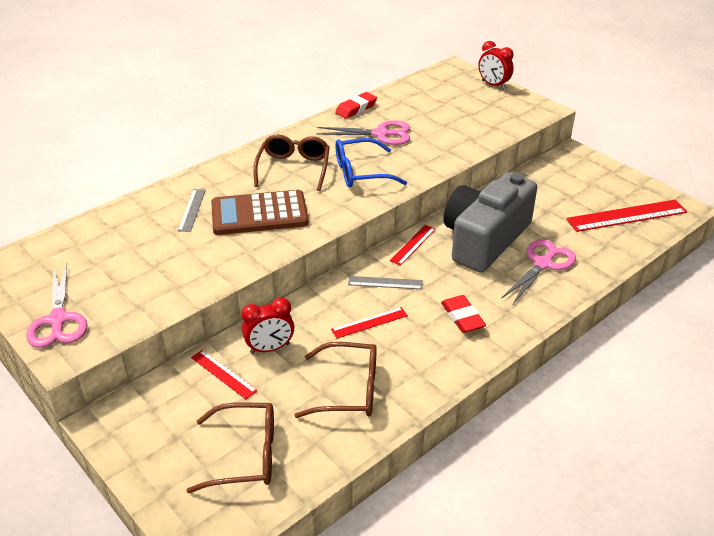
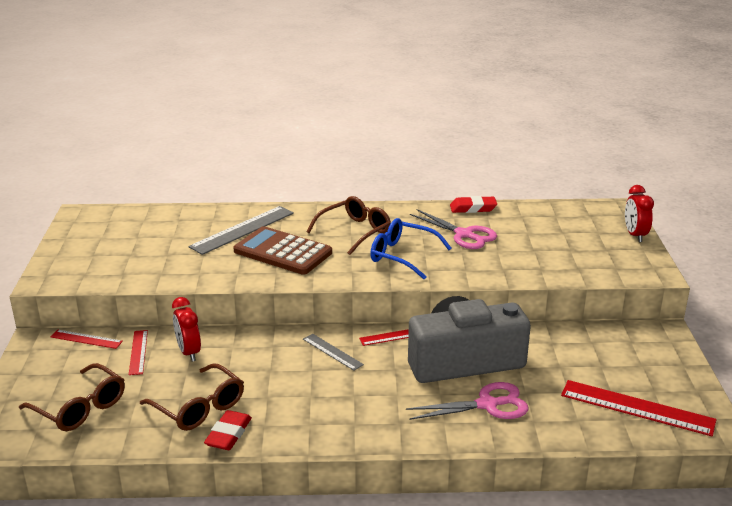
camera: 40 degrees right, 10 degrees down
(58, 320) = (70, 259): pink scissors -> none
(192, 210) = (243, 230): grey ruler -> grey ruler, size x1.82
(270, 348) = (189, 352): red clock -> red clock turned 45 degrees clockwise
(369, 323) = (279, 372): red ruler -> red ruler (86, 339)
(462, 317) = (354, 407): red eraser -> red eraser (228, 434)

